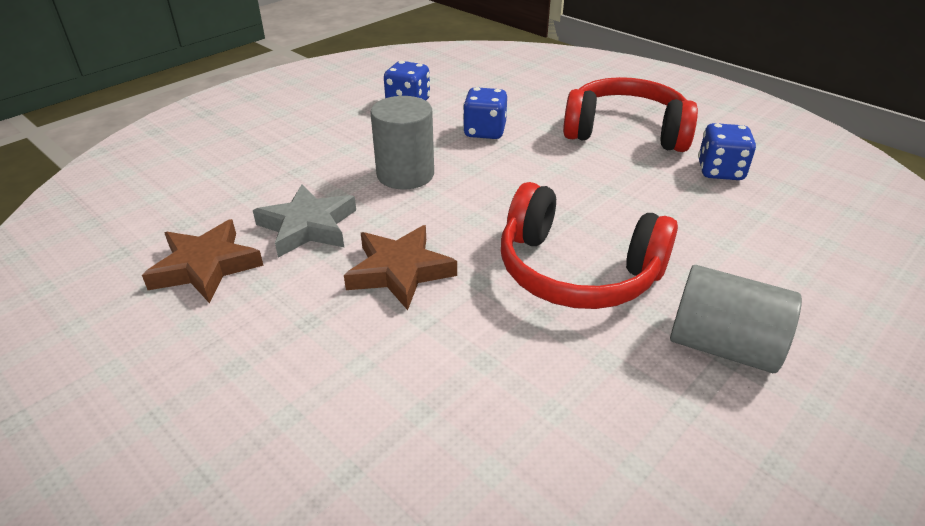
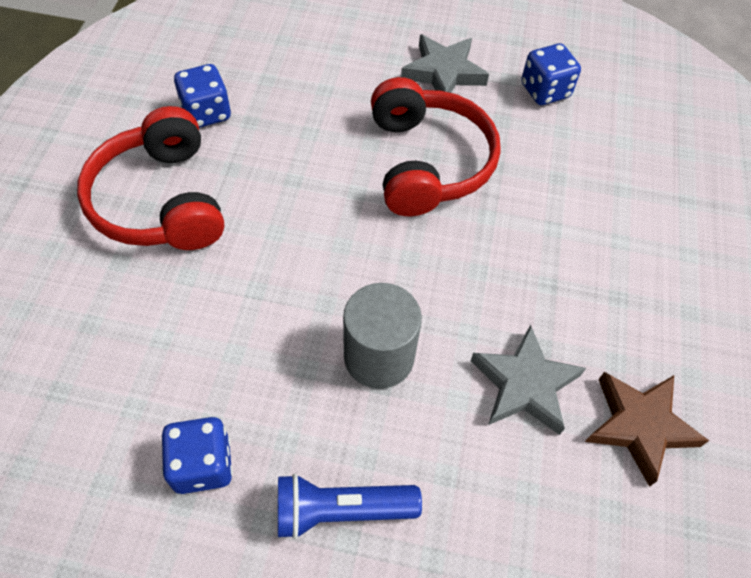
camera: 125 degrees left, 20 degrees up
(329, 131) = (340, 510): none -> blue flashlight
(400, 271) = (519, 272): brown star -> none
(484, 131) = (235, 330): blue dice -> blue dice (545, 91)
(722, 345) = (443, 72): grey cylinder -> grey star

